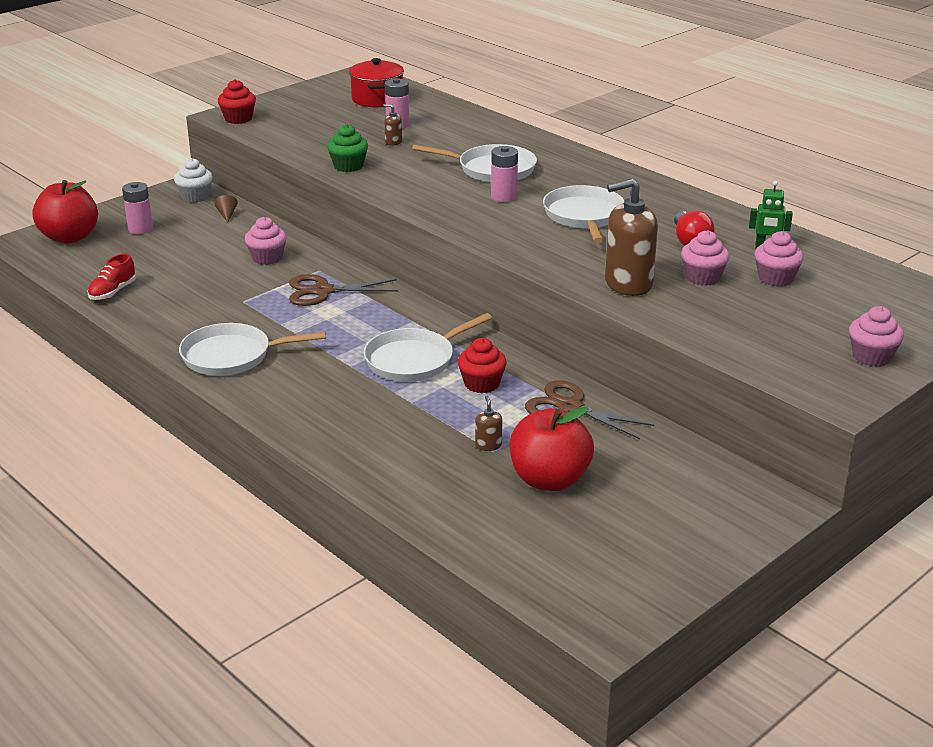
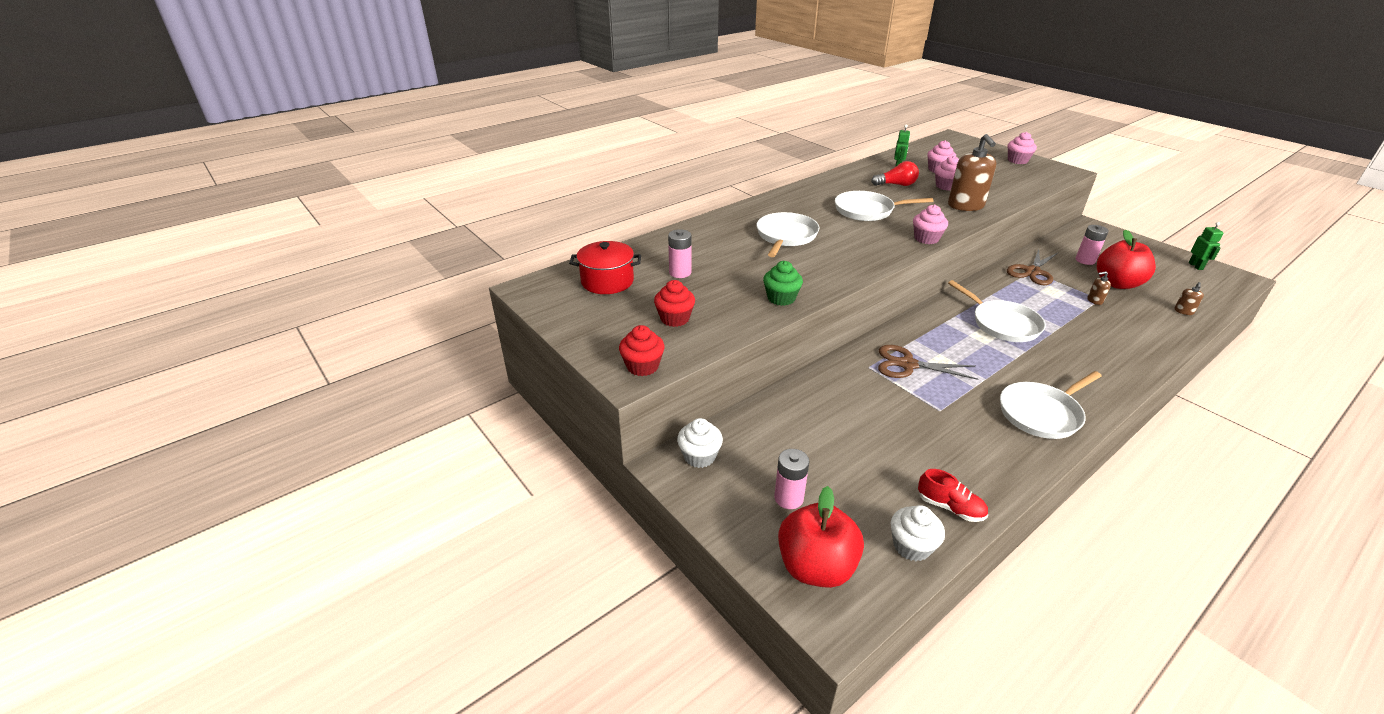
camera: 85 degrees left, 5 degrees up
(77, 273) = (911, 546): none -> white cupcake
(227, 214) = (750, 429): brown cone -> none
(231, 356) = (1041, 413): white pan -> white pan turned 60 degrees clockwise
(267, 258) = (849, 398): pink cupcake -> pink cupcake (926, 238)
(323, 291) = (907, 365): brown scissors -> brown scissors turned 105 degrees clockwise
(393, 142) = (724, 275): brown soap dispenser -> brown soap dispenser (1183, 311)
(481, 384) = (1021, 299): red cupcake -> red cupcake (675, 318)
(504, 197) = (839, 235): pink battery -> pink battery (1085, 260)
(642, 589) = (1196, 266): none -> green robot

